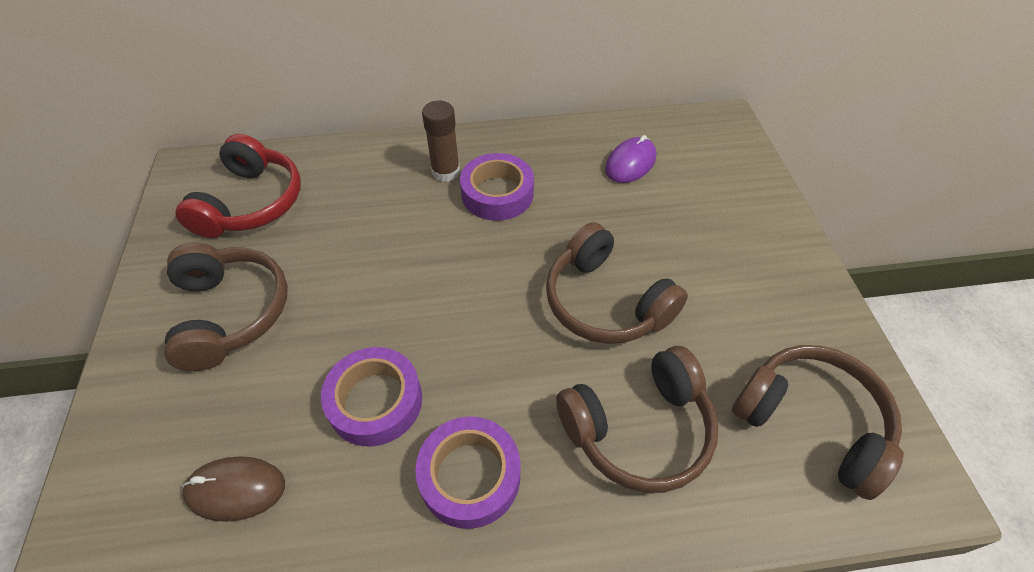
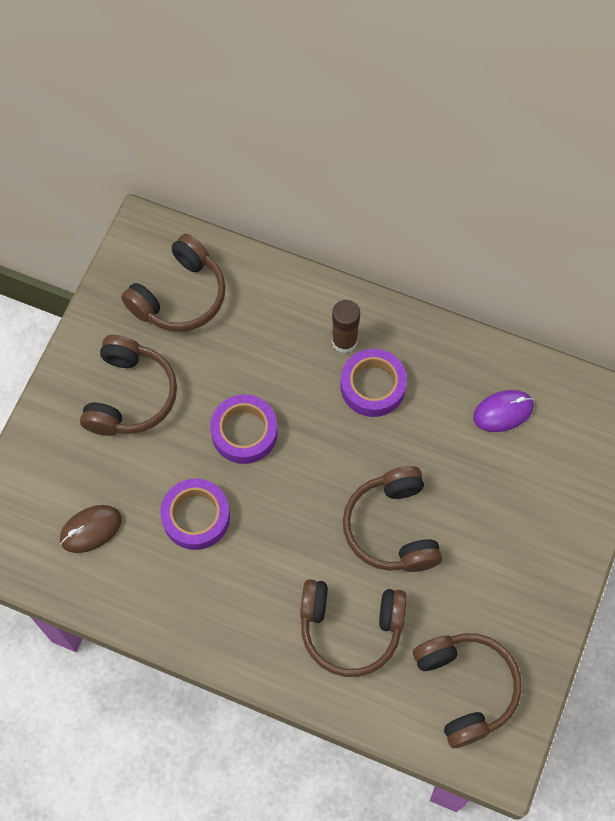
camera: 30 degrees right, 15 degrees up
(235, 489) = (91, 529): brown mouse -> brown mouse turned 60 degrees counterclockwise
(251, 203) = (180, 296): red headphones -> brown headphones
(470, 476) = (229, 598): purple tape -> purple tape (244, 432)

